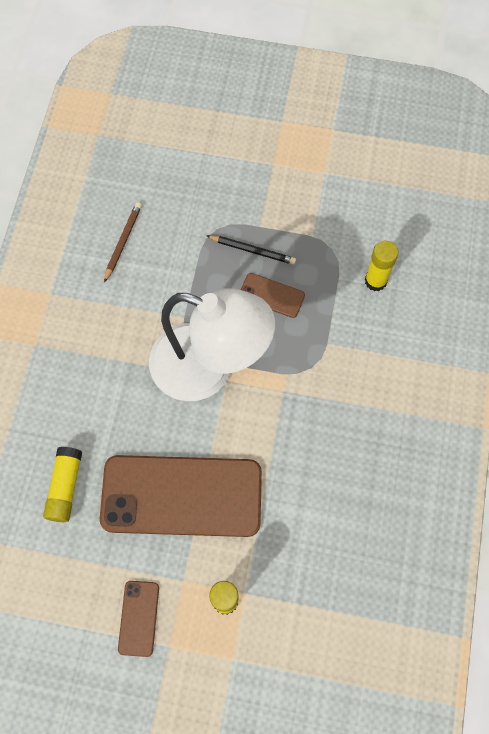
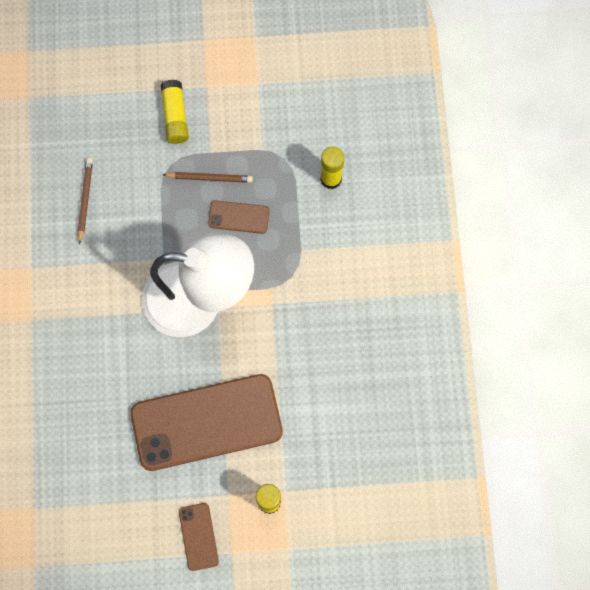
camera: 15 degrees left, 5 degrees up
(65, 487) = (100, 442): yellow glue stick -> yellow glue stick (175, 116)
(252, 250) = (210, 178): black pencil -> brown pencil

